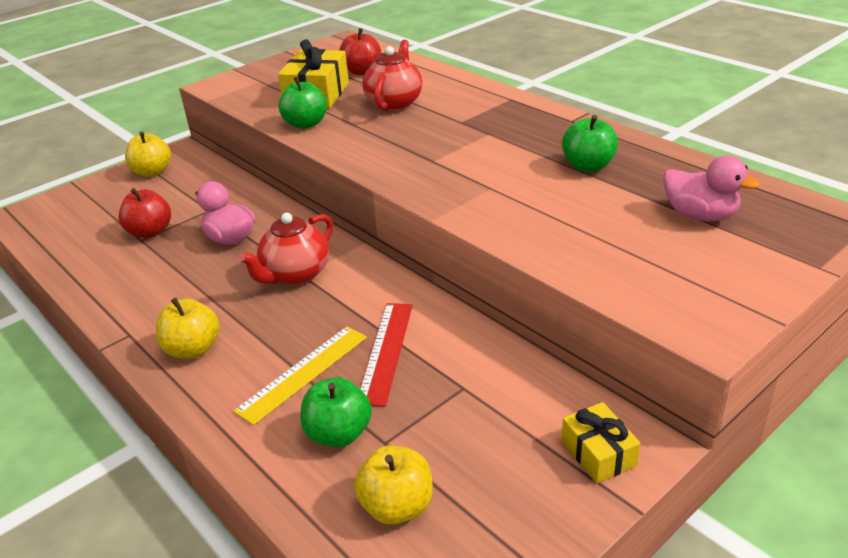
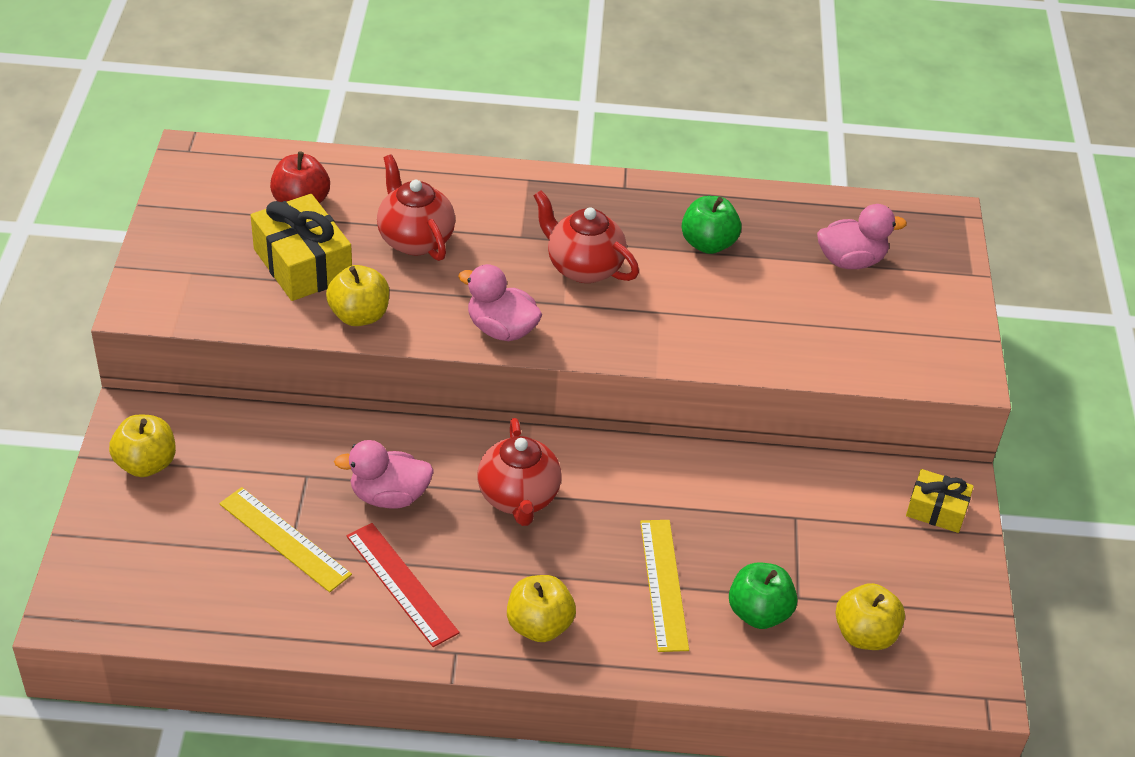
camera: 50 degrees left, 10 degrees up
(150, 232) = (284, 539): red apple -> yellow ruler
(305, 124) = (359, 315): green apple -> yellow apple
(372, 158) = (501, 329): none -> pink duck
(386, 351) = (701, 523): red ruler -> red ruler (401, 584)
(475, 148) = (583, 267): none -> red teapot

